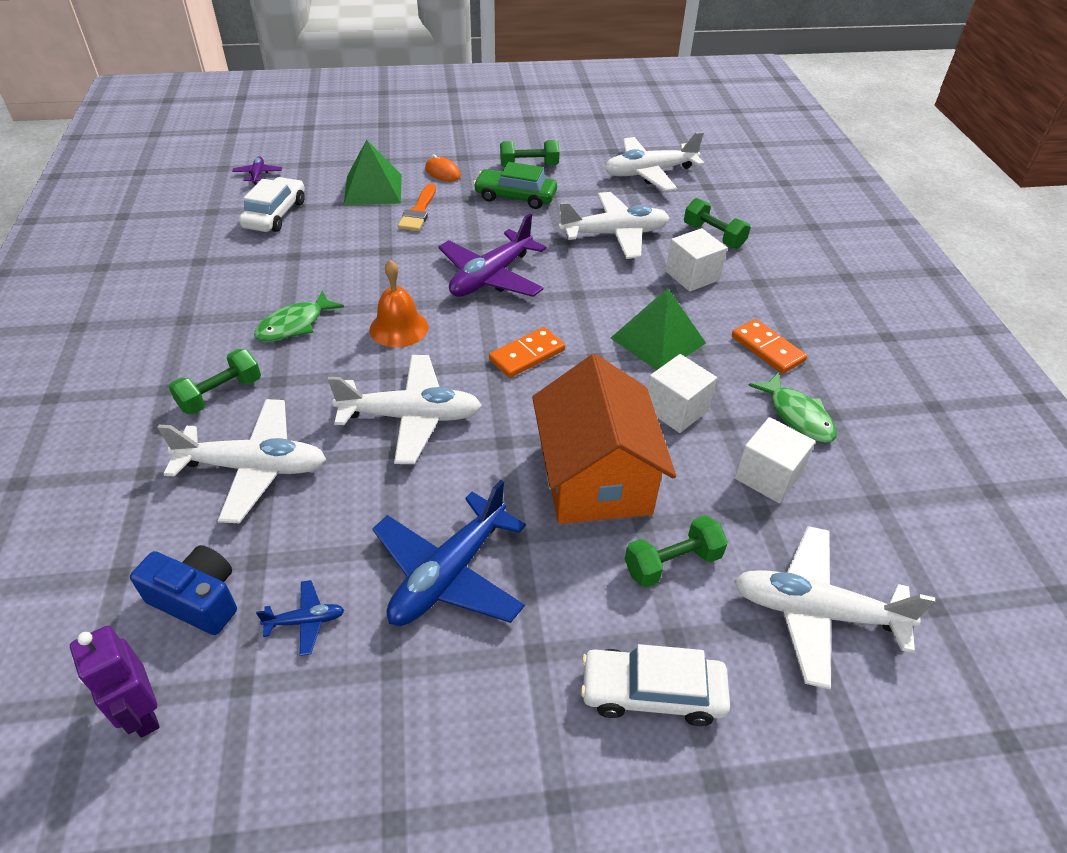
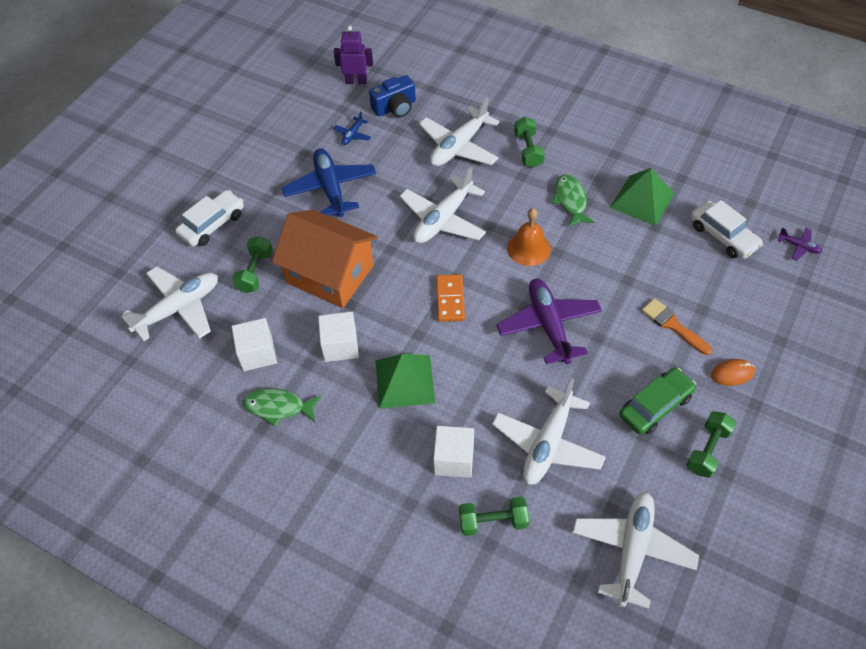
camera: 130 degrees right, 10 degrees up
(373, 189) = (729, 311): green pyramid -> green pyramid (642, 200)
(767, 349) = (342, 442): orange domino -> none

